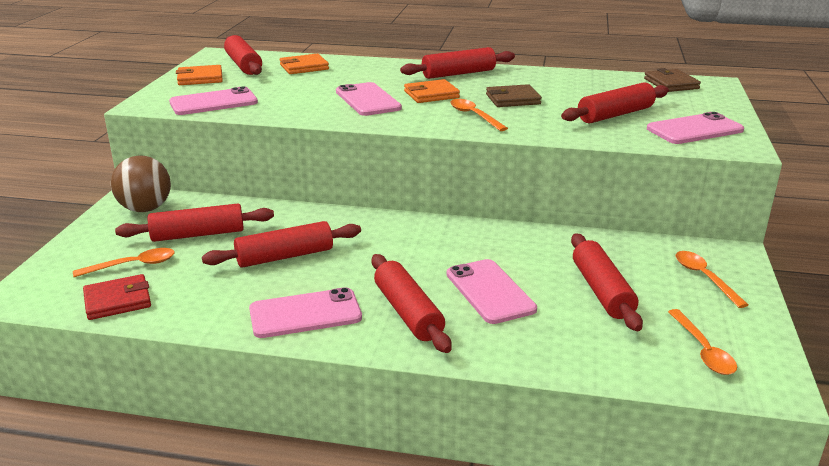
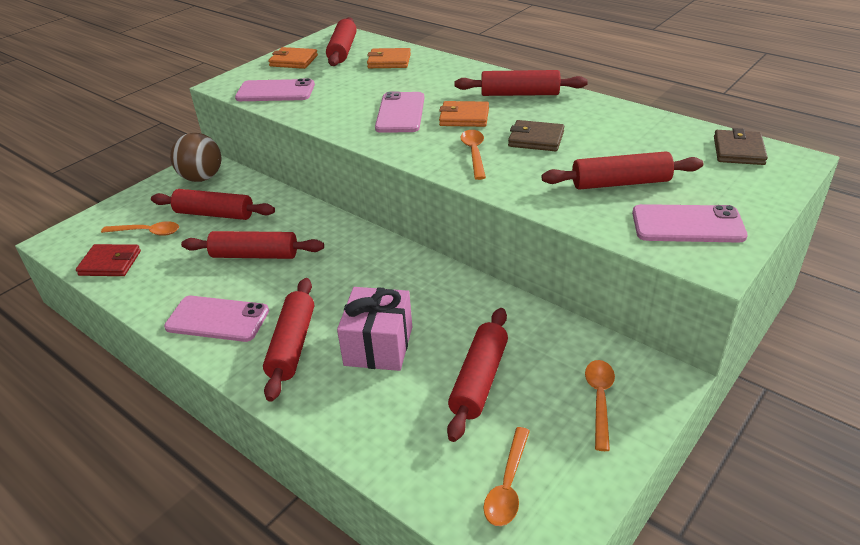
camera: 30 degrees right, 10 degrees up
(490, 291) = (378, 346): pink phone -> pink gift

